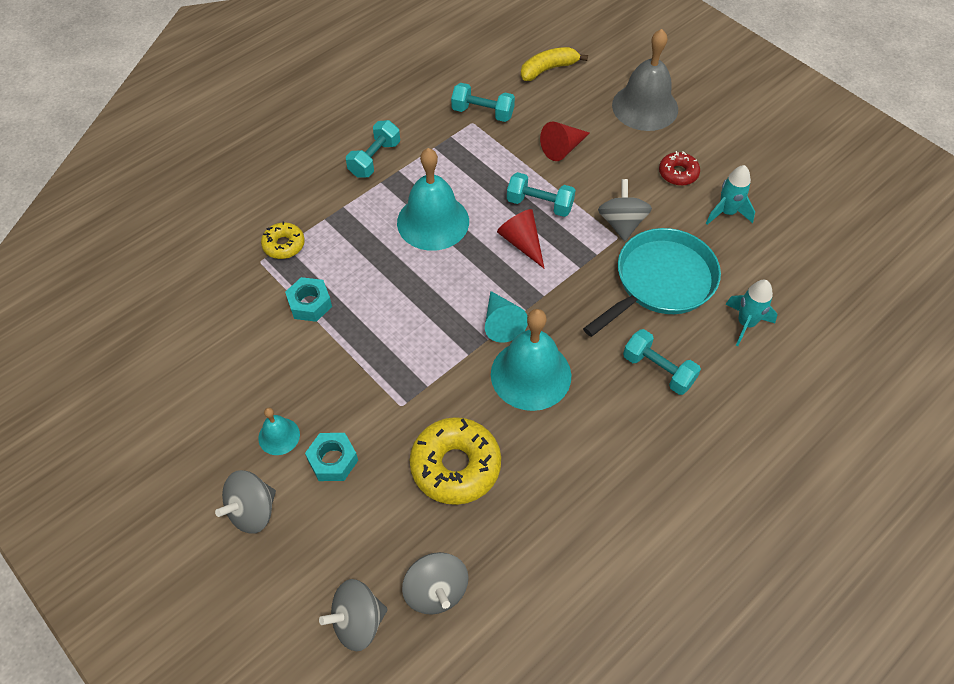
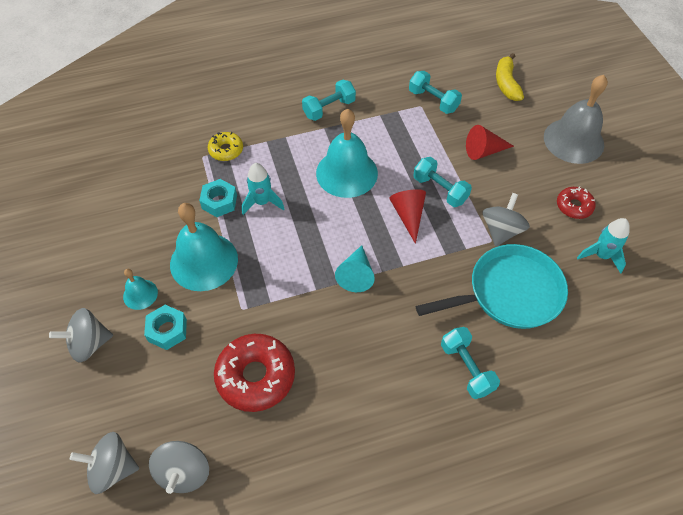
camera: 25 degrees right, 0 degrees up
(455, 466) = (256, 376): yellow donut -> red donut
(531, 374) = (356, 327): turquoise bell -> turquoise bell (204, 261)
(548, 69) = (506, 83): yellow banana -> yellow banana turned 90 degrees counterclockwise
(745, 323) = (568, 360): turquoise rocket -> turquoise rocket (262, 202)

